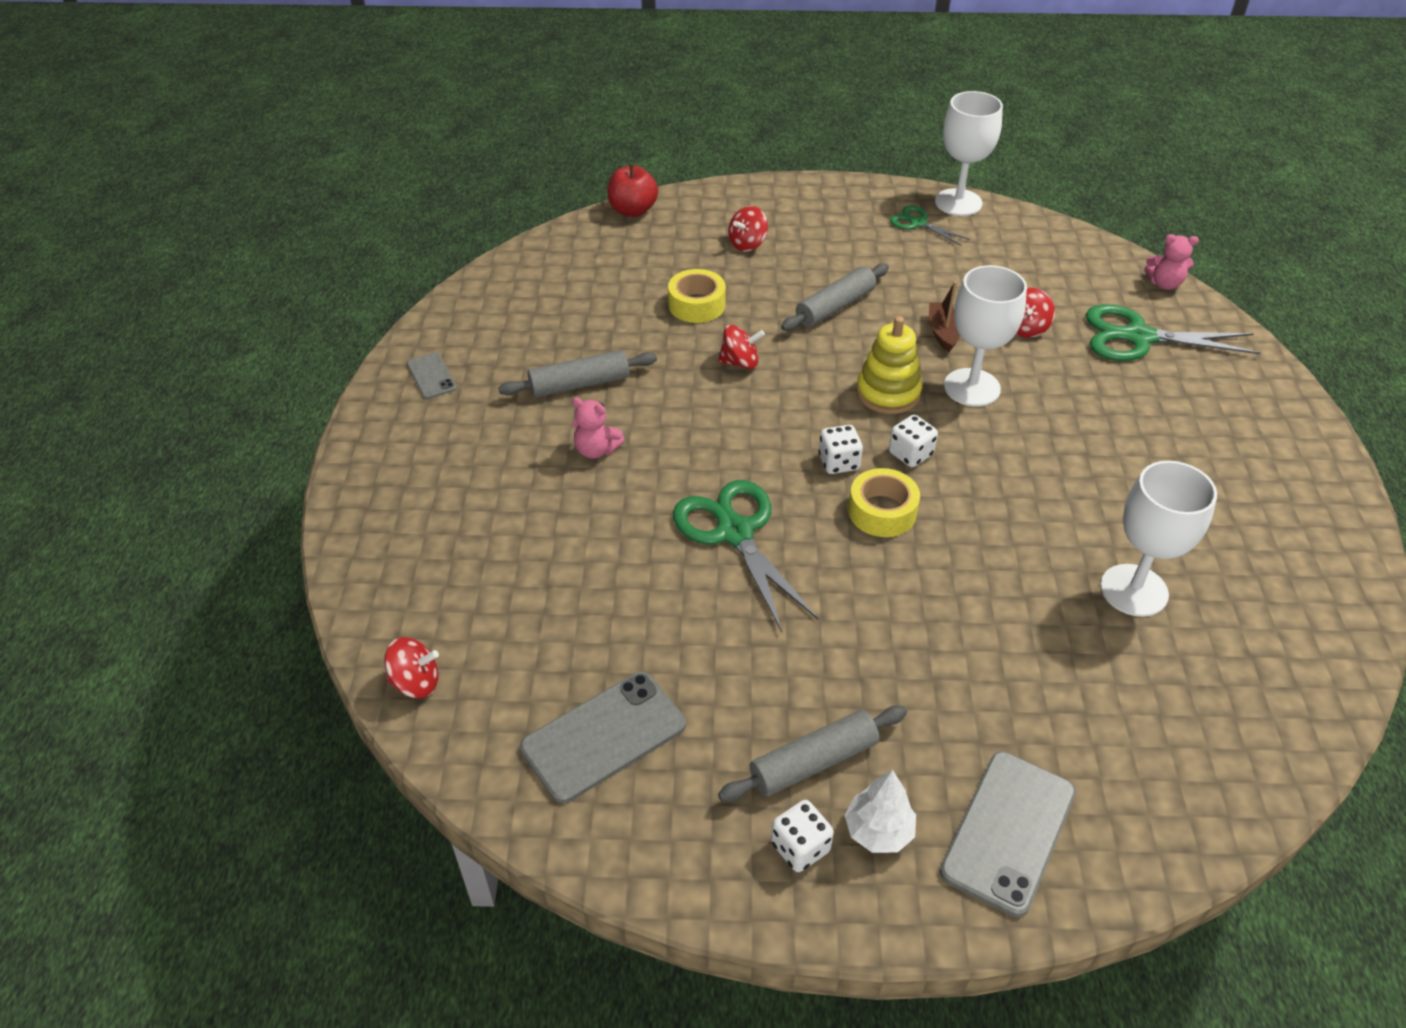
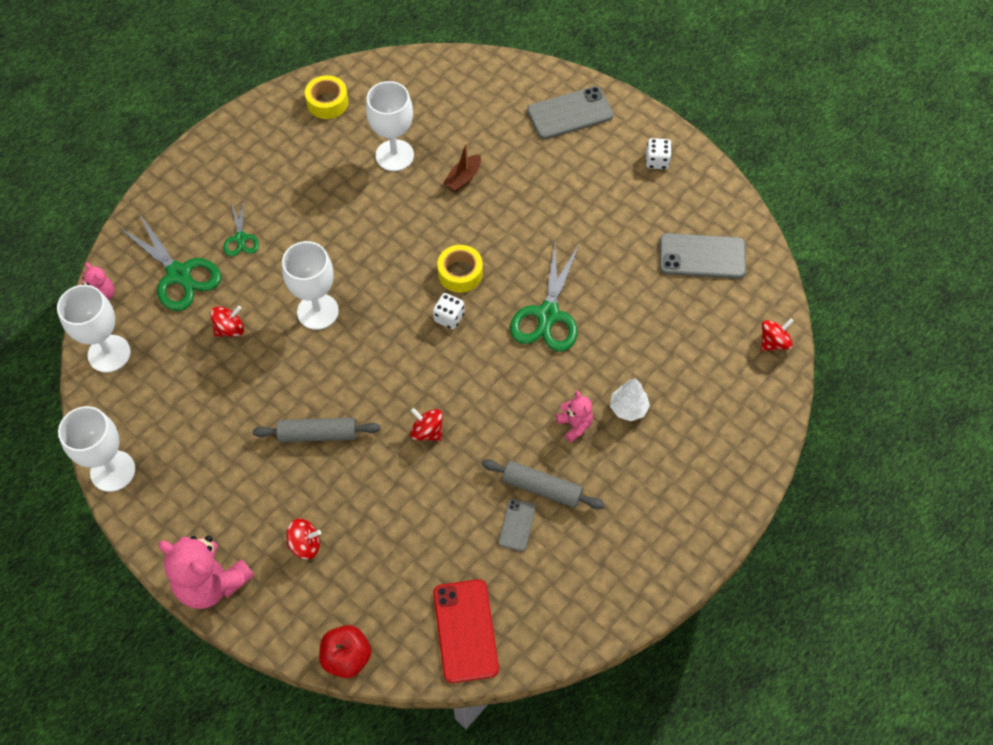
camera: 140 degrees left, 15 degrees up
(416, 682) = (773, 342): red spinning top -> red spinning top turned 105 degrees clockwise
(431, 376) = (632, 570): grey phone -> grey phone (517, 525)
(552, 267) = (465, 630): none -> red phone
(696, 305) = (402, 506): yellow tape -> yellow tape (327, 102)
(789, 193) = (211, 582): none -> pink teddy bear
(813, 762) = (620, 186): grey rolling pin -> none
(878, 831) = (620, 146): white tree -> white tree (628, 408)
(888, 393) = (368, 343): yellow stacking toy -> none
(910, 454) = (405, 295): white dice -> none
(917, 223) = (167, 472): green scissors -> green scissors (240, 238)
(943, 332) = (280, 362): brown boat -> brown boat (463, 178)
(1088, 256) = (109, 353): none -> white goblet

